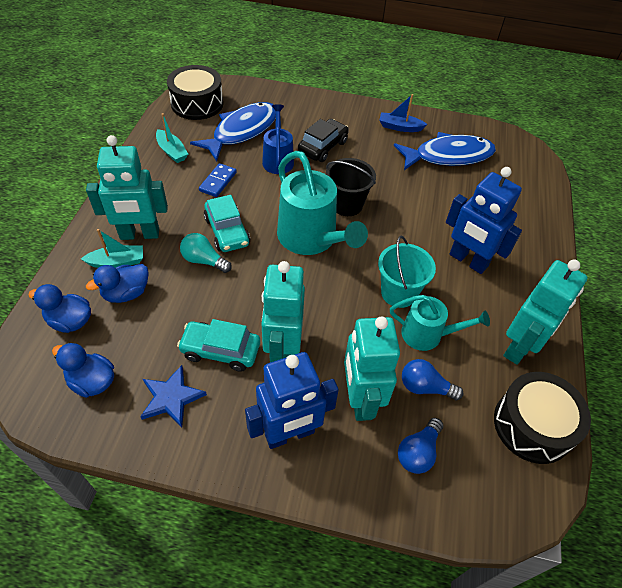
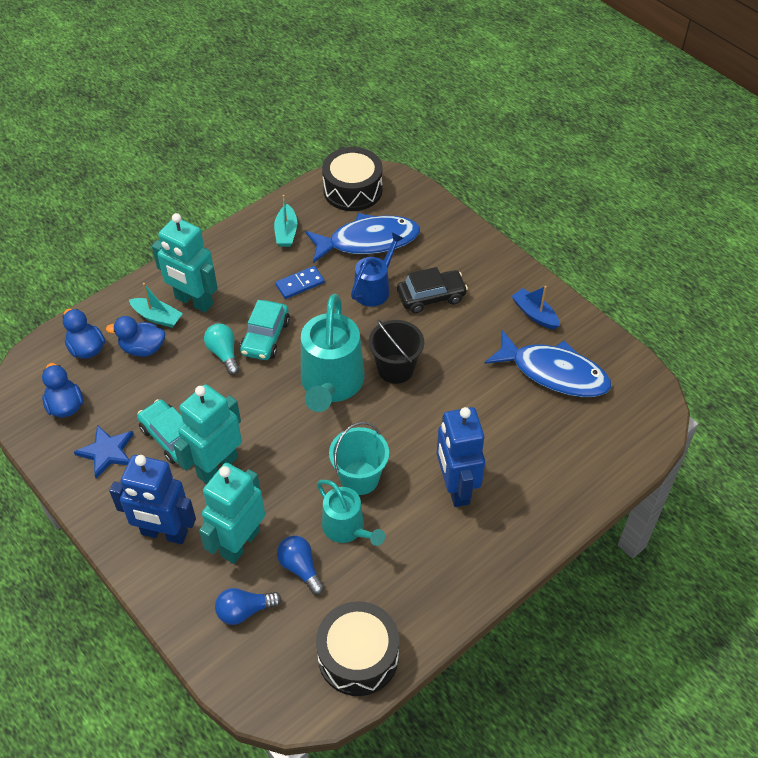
camera: 40 degrees right, 0 degrees up
(519, 347) = (418, 591): turquoise robot -> none

